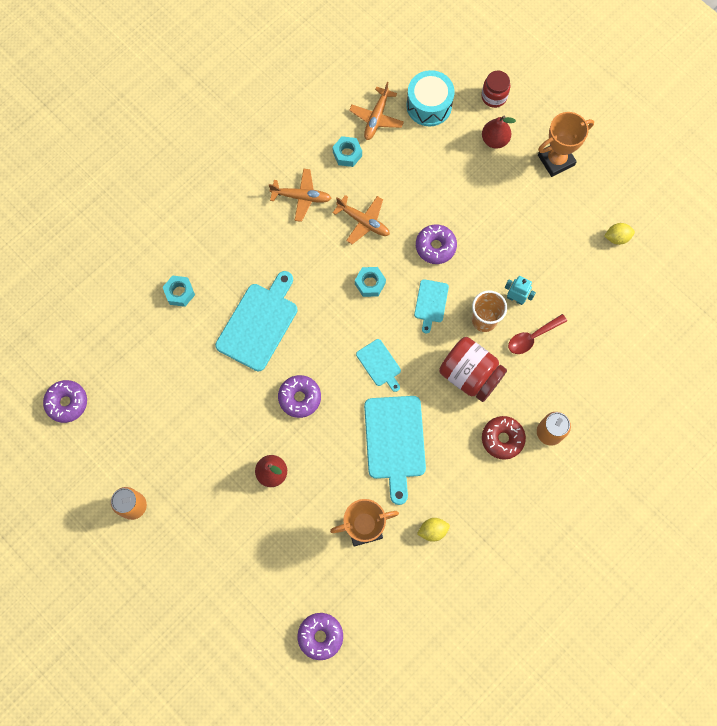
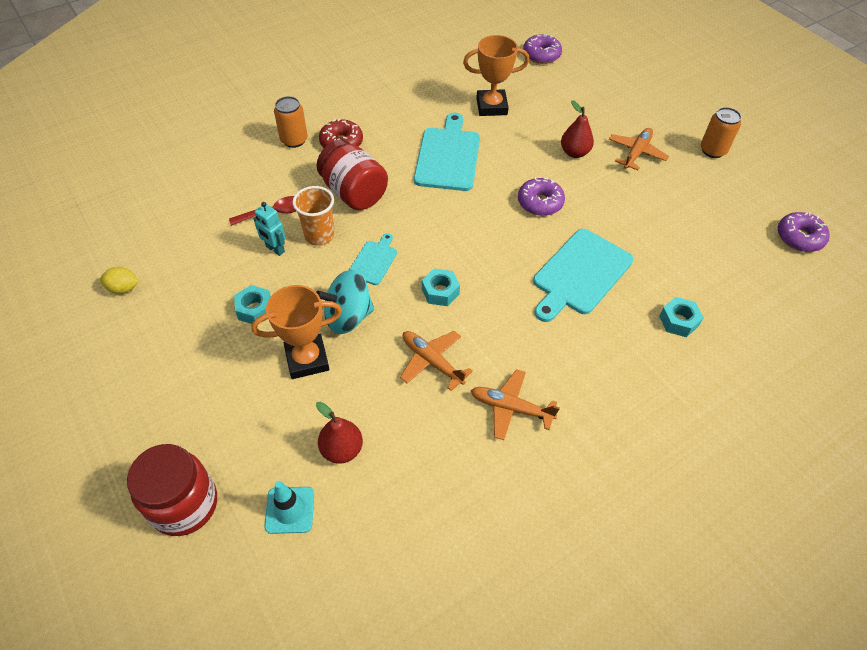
camera: 170 degrees left, 20 degrees down
(347, 154) = (434, 457): turquoise nut -> turquoise nut (255, 309)
(376, 118) = (377, 505): orange plane -> orange plane (636, 153)
(379, 364) = (448, 216): turquoise cutting board -> none
(429, 105) = (290, 510): turquoise drum -> turquoise traffic cone
(432, 530) = (429, 96): yellow lemon -> none
(435, 246) = (348, 317): purple donut -> turquoise spinning top
(494, 97) = (184, 504): red jar -> red jar, size x1.62
(494, 140) = (214, 437): red pear -> red pear (342, 449)
(556, 160) = (144, 392): orange trophy -> orange trophy (307, 359)

